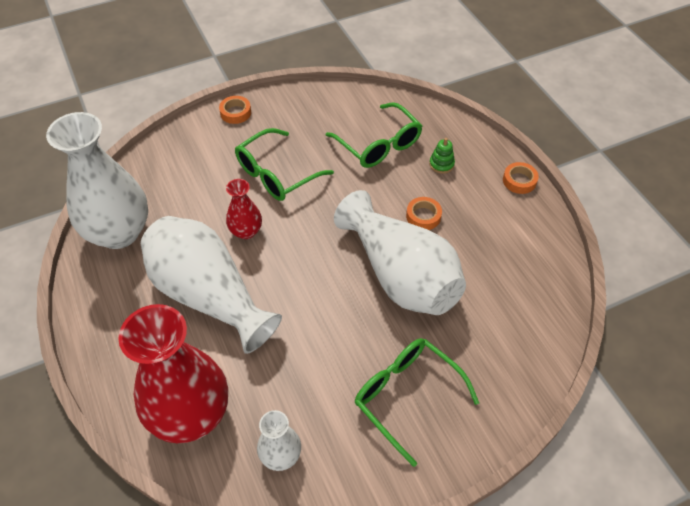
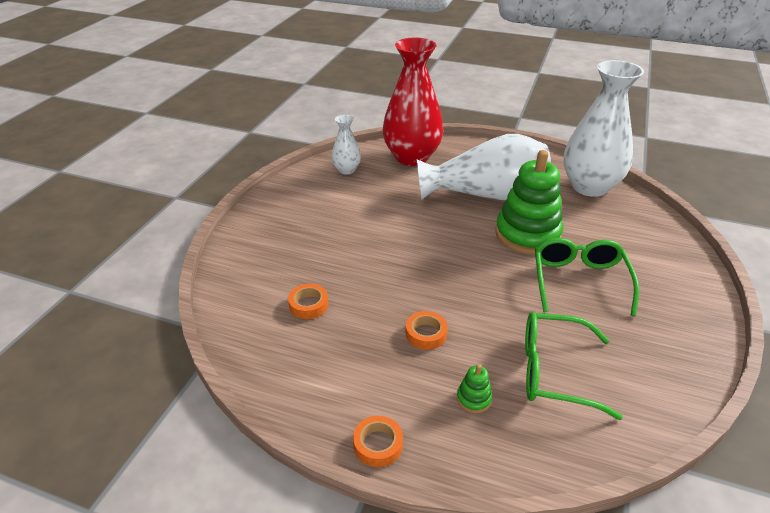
camera: 135 degrees right, 15 degrees down
(235, 113) = (701, 303): orange tape -> orange tape (308, 305)
(246, 231) = (527, 234): red vase -> green stacking toy
(400, 275) = (388, 279): white vase -> none
(407, 397) = (305, 224): green glasses -> none

